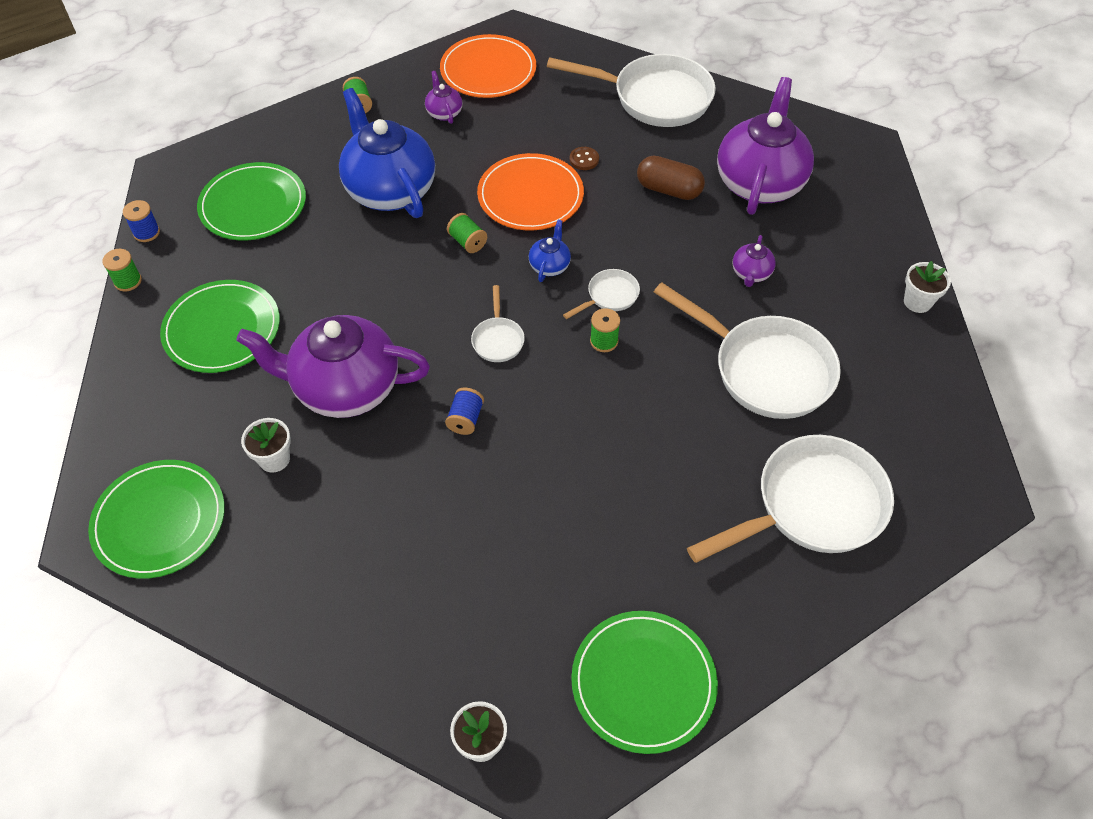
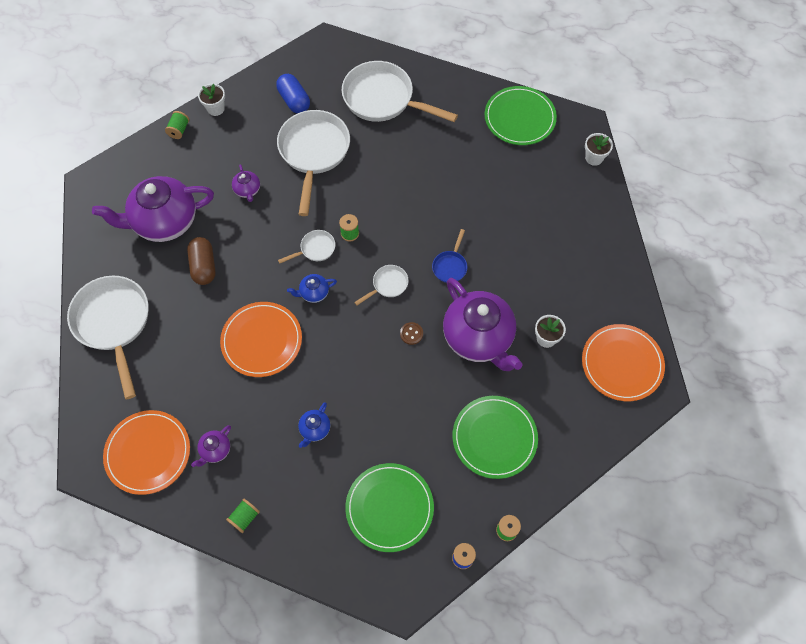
camera: 125 degrees left, 10 degrees up
(159, 521) = (622, 363): green plate -> orange plate
(389, 190) = (315, 429): blue teapot -> blue teapot, size x0.42
(465, 419) = (450, 266): blue spool -> blue pan
(467, 242) = (327, 350): green spool -> green spool (179, 130)
(584, 159) = (206, 330): brown button -> brown button (411, 334)
(609, 296) = (315, 249): white pan -> white pan turned 135 degrees clockwise
(751, 274) = (247, 190): purple teapot -> purple teapot turned 90 degrees clockwise
(878, 394) = (294, 100): none -> blue capsule

